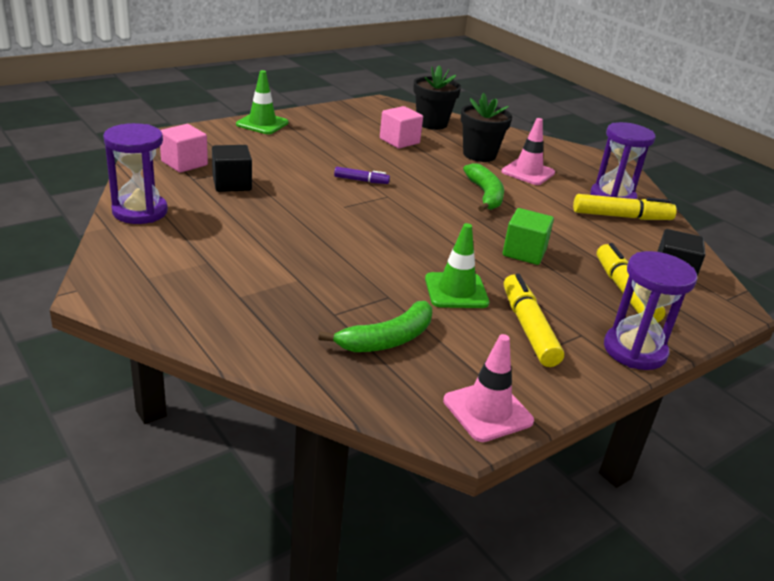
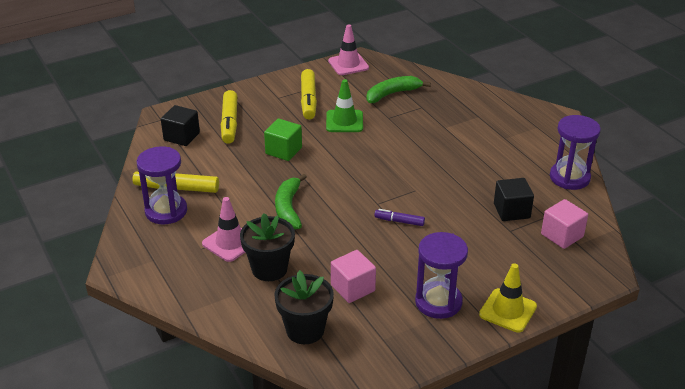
camera: 170 degrees left, 5 degrees up
(262, 124) = (508, 310): green traffic cone -> yellow traffic cone
(634, 350) = (252, 89): purple hourglass -> purple hourglass (438, 302)

